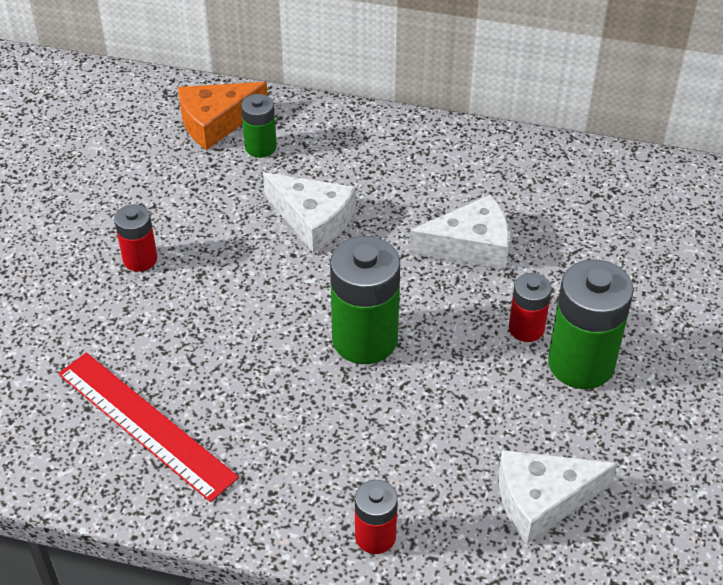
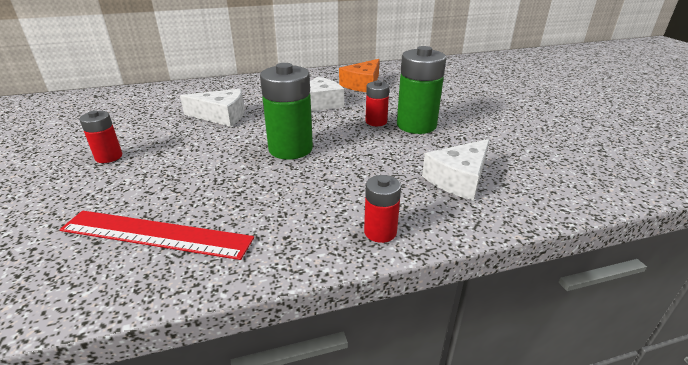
camera: 30 degrees left, 15 degrees down
(216, 122) = (135, 98): orange cheese -> orange cheese (362, 84)
(260, 147) = (170, 100): green battery -> none

